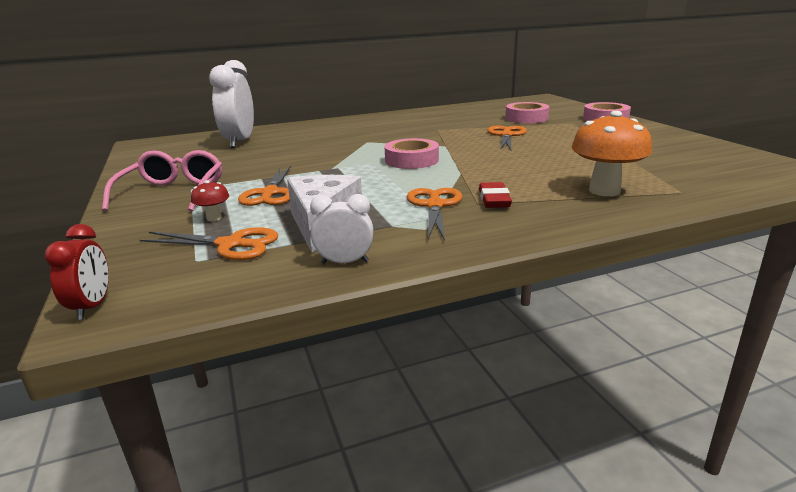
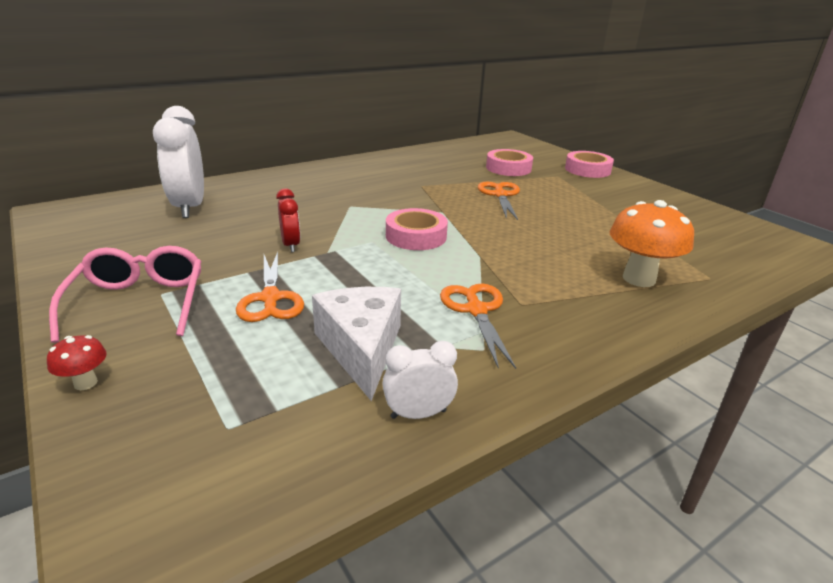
camera: 15 degrees left, 5 degrees up
(92, 306) = (117, 534): red clock -> red clock (291, 245)
(214, 218) = (217, 347): red mushroom -> red mushroom (85, 383)
(230, 245) = (261, 395): orange scissors -> none
(494, 199) = (535, 297): red eraser -> none

